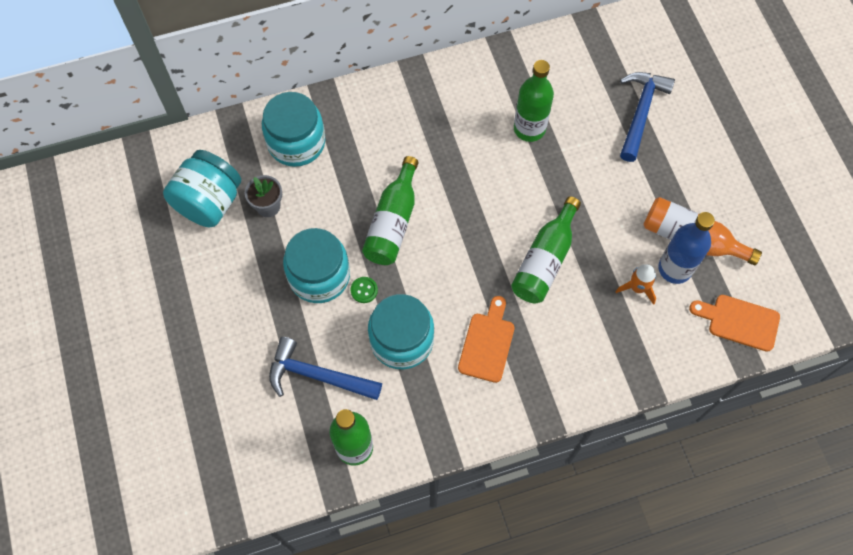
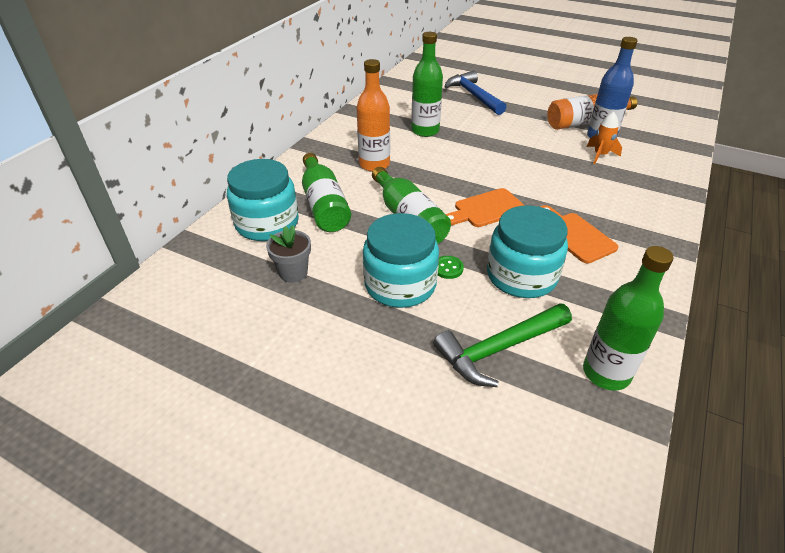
camera: 45 degrees left, 25 degrees down
(209, 202) = (231, 305): turquoise jar -> none
(317, 375) = (498, 349): blue hammer -> green hammer
(437, 139) = (374, 164): none -> orange bottle
(545, 260) = (533, 175): green bottle -> green bottle (324, 205)
(739, 322) = (667, 137): orange cutting board -> orange cutting board (486, 209)

